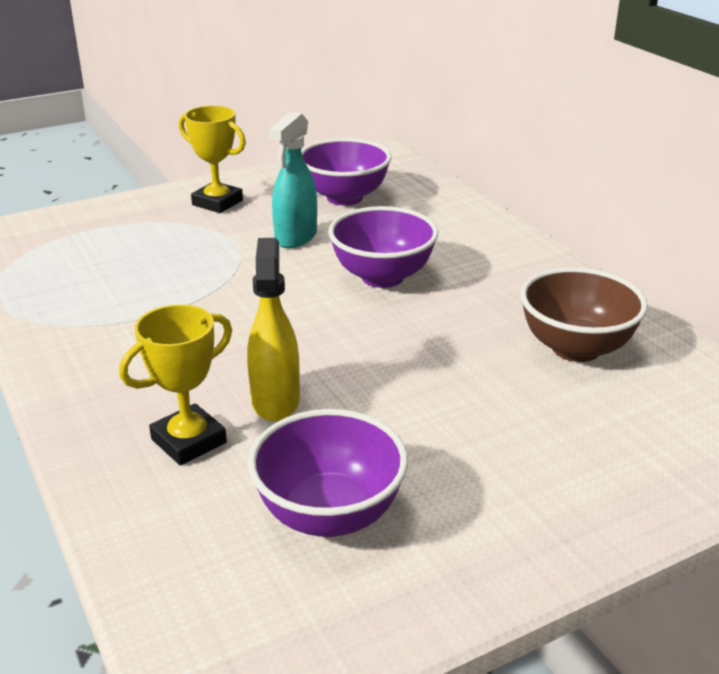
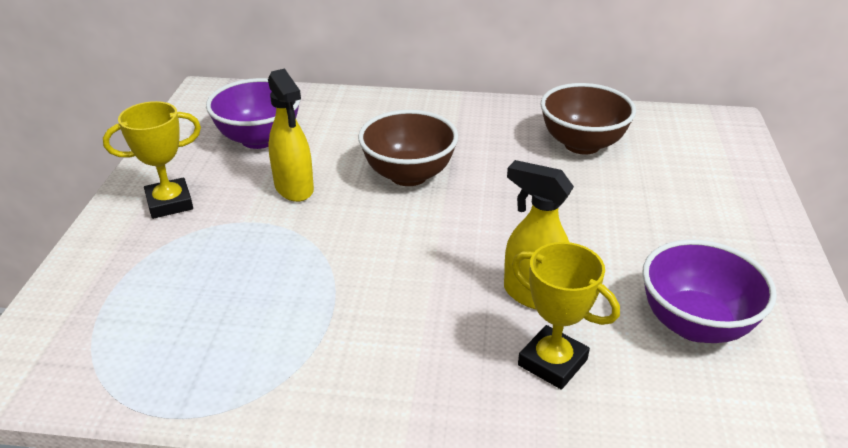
camera: 55 degrees left, 5 degrees up
(188, 441) = (552, 362): yellow trophy -> yellow trophy turned 45 degrees counterclockwise
(295, 237) = (294, 188): turquoise spray bottle -> yellow spray bottle
(382, 277) = (408, 175): purple bowl -> brown bowl

